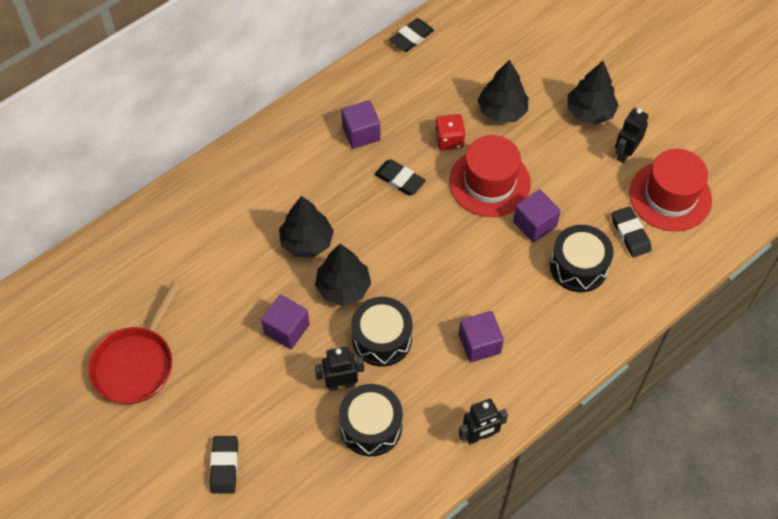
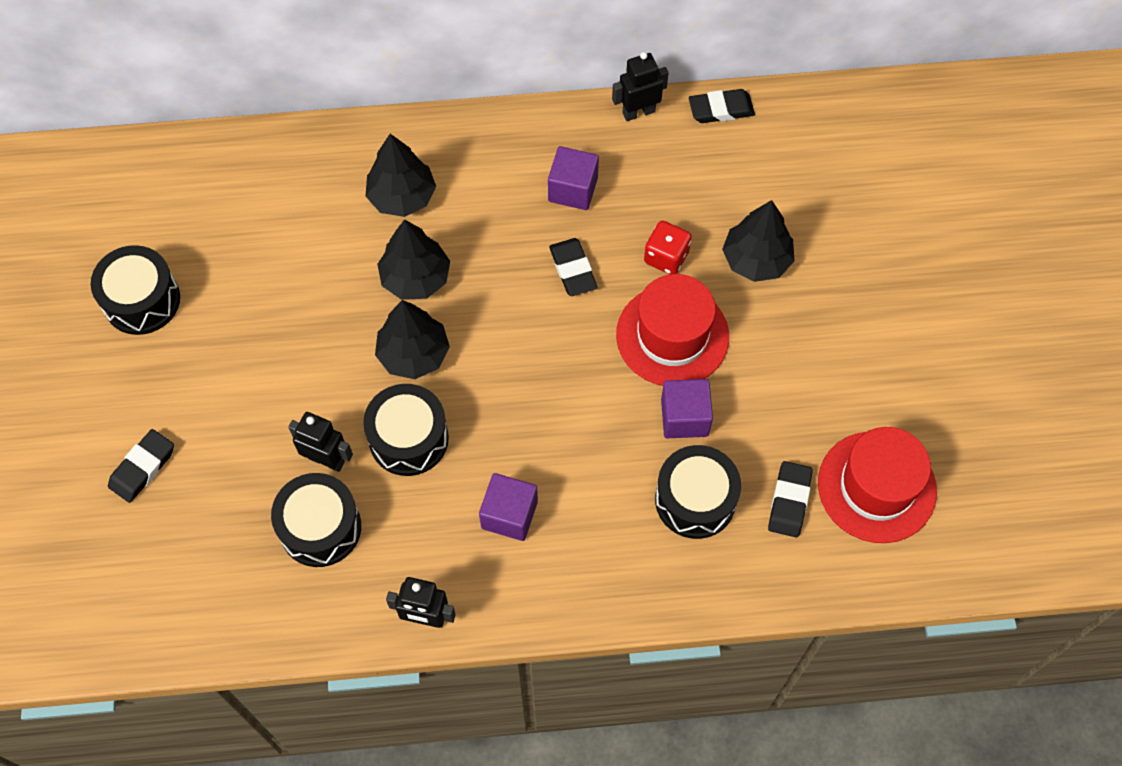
camera: 35 degrees right, 5 degrees up
(136, 364) = (142, 300): red pan -> black drum
(287, 329) = (319, 362): purple cube -> none
(590, 112) = (862, 324): black tree -> black tree (402, 196)
(625, 153) = (864, 400): black robot -> black robot (638, 112)

